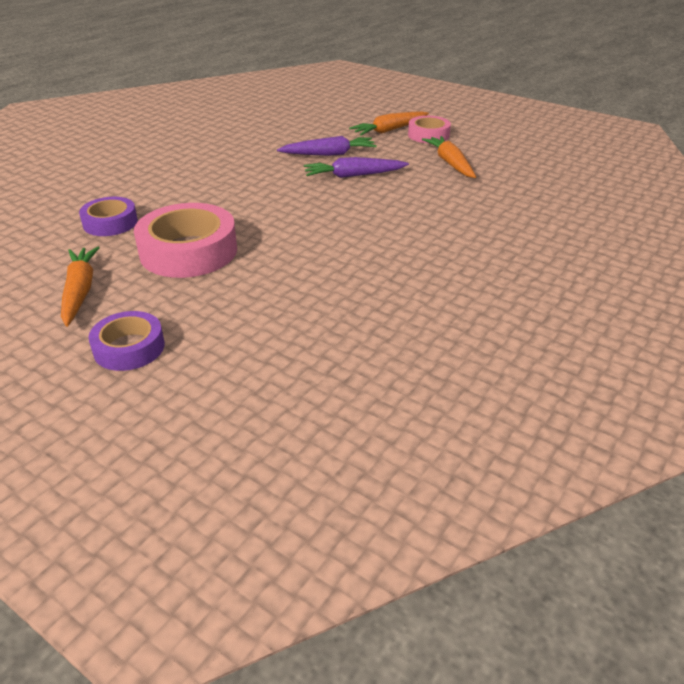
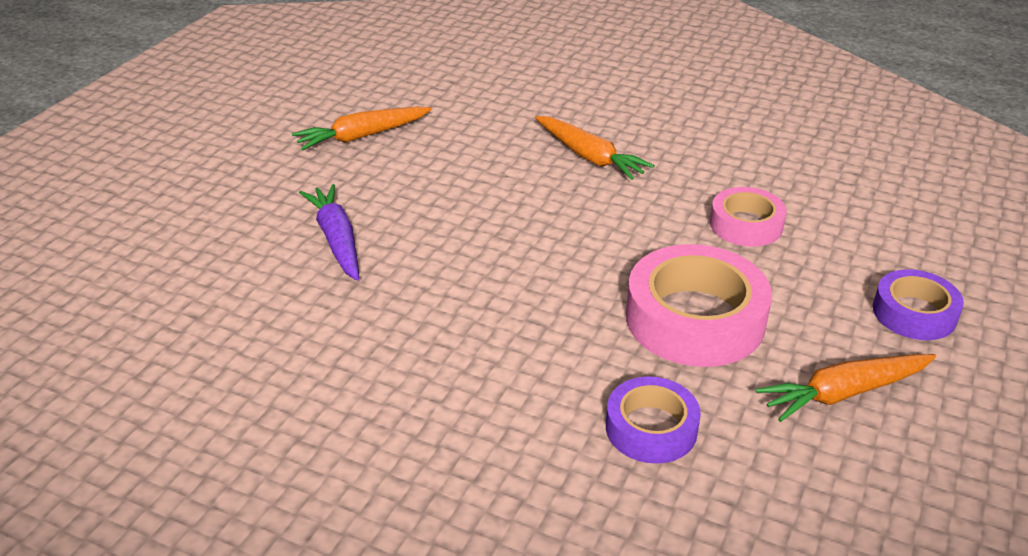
camera: 100 degrees left, 0 degrees up
(353, 175) = (416, 209): purple carrot -> none
(389, 130) = (231, 191): orange carrot -> orange carrot (589, 157)
(428, 135) = (255, 156): pink tape -> pink tape (746, 225)

